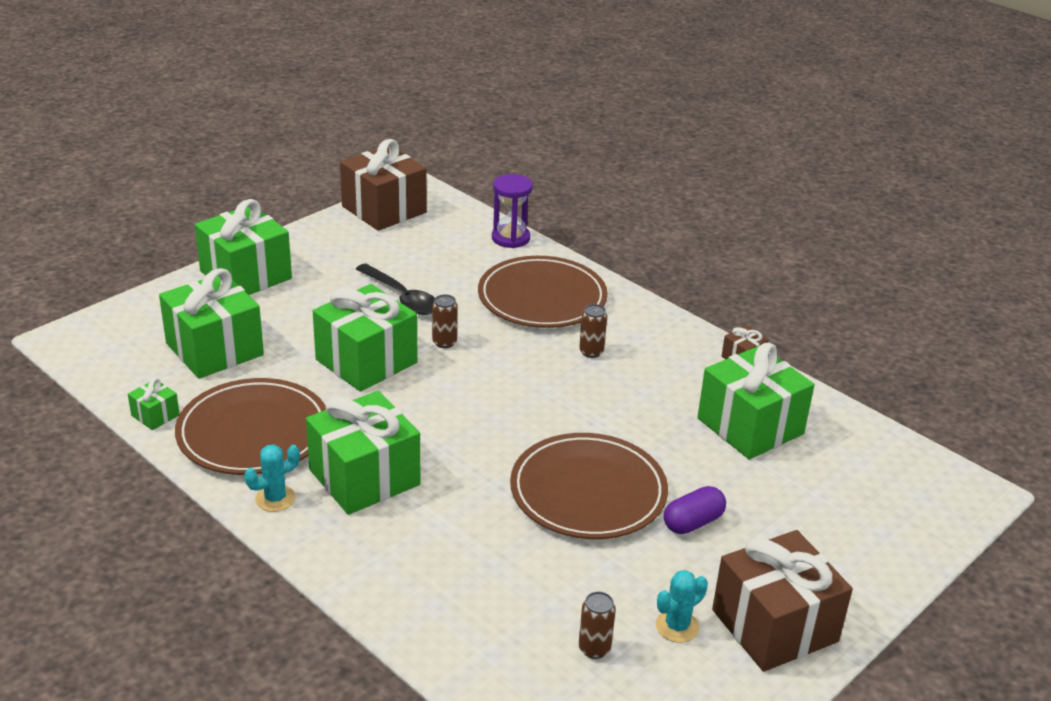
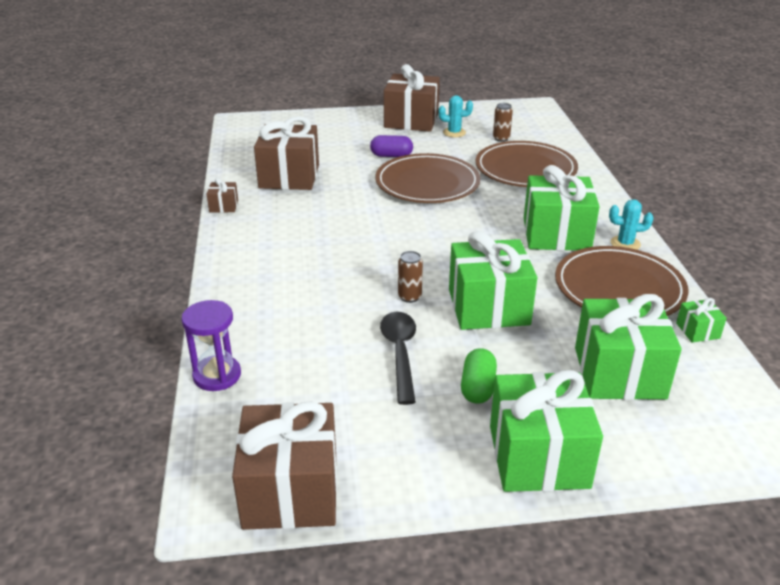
camera: 140 degrees left, 0 degrees up
(320, 298) = (478, 387): none -> green capsule
(542, 298) = (283, 301): brown plate -> brown plate (525, 169)
(591, 352) = (312, 247): brown can -> none
(750, 426) = (289, 176): green gift -> brown gift

